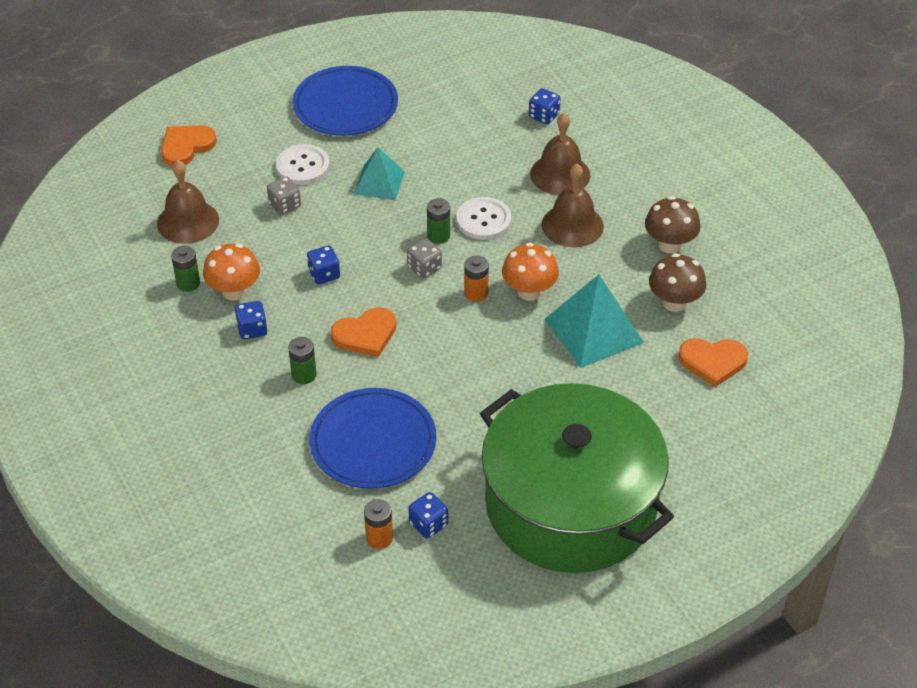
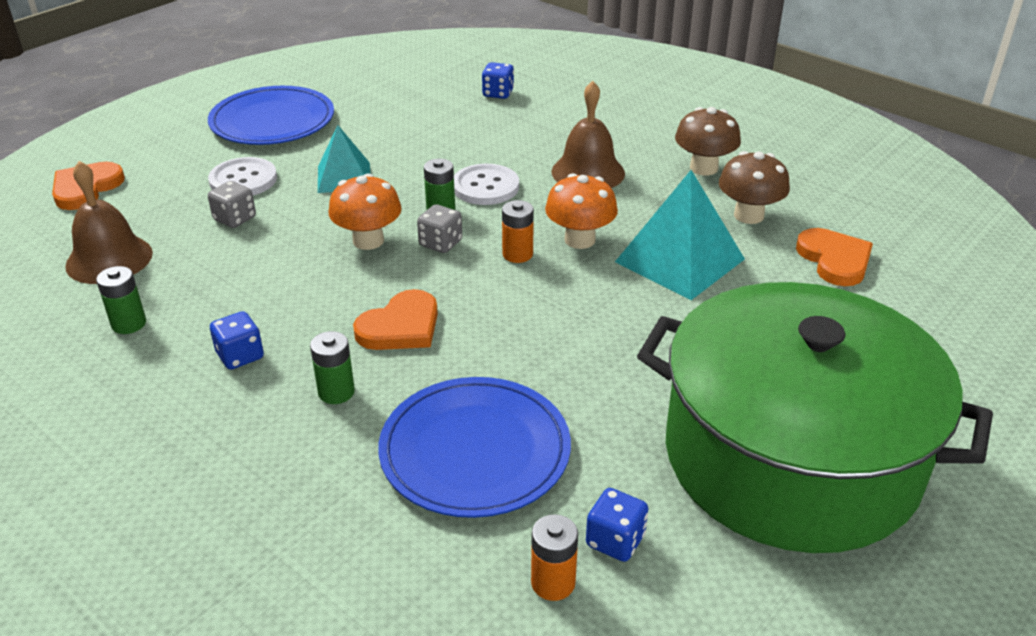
camera: 20 degrees left, 10 degrees down
(234, 291) = (198, 319): orange mushroom -> orange mushroom (368, 241)
(324, 274) = (315, 276): blue dice -> none
(560, 174) = (545, 134): brown bell -> none
(712, 362) = (834, 260): orange heart -> orange heart turned 90 degrees counterclockwise

